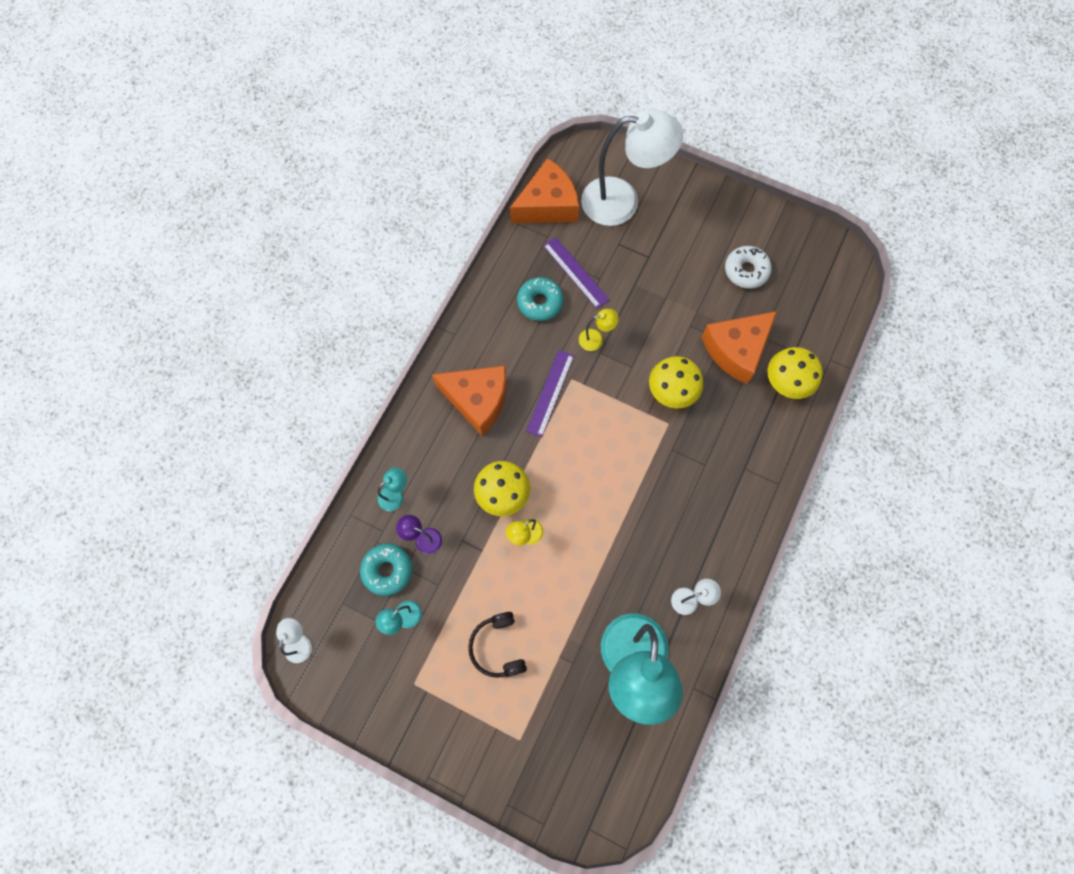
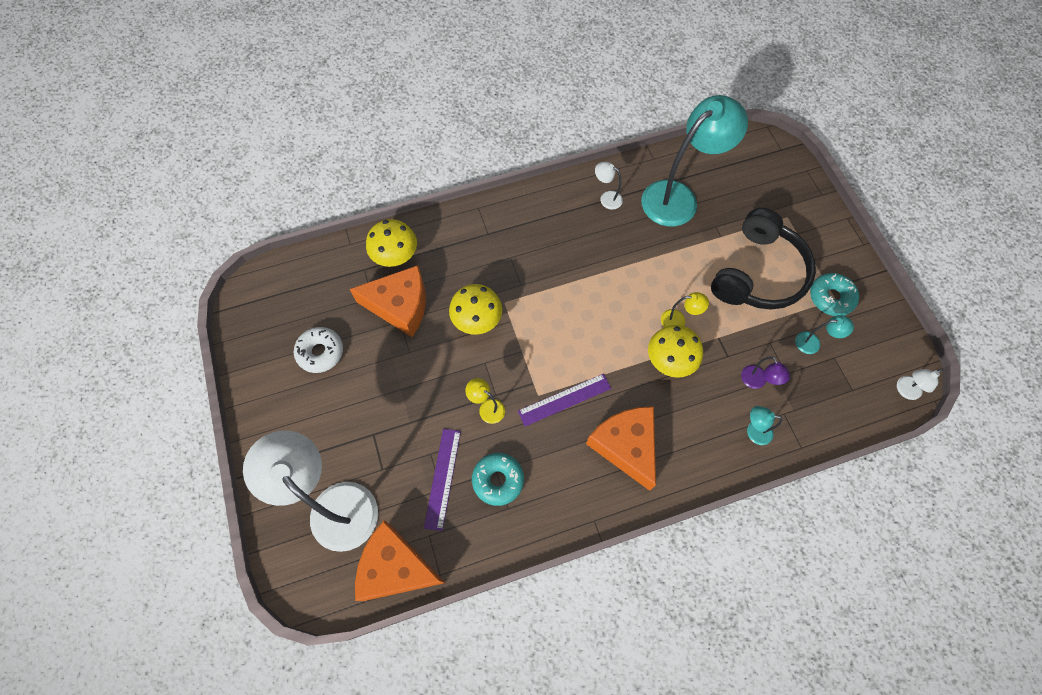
camera: 135 degrees left, 5 degrees down
(387, 570) = (801, 383): turquoise donut -> turquoise donut (830, 298)
(498, 647) = (758, 273): black headphones -> black headphones, size x1.90

